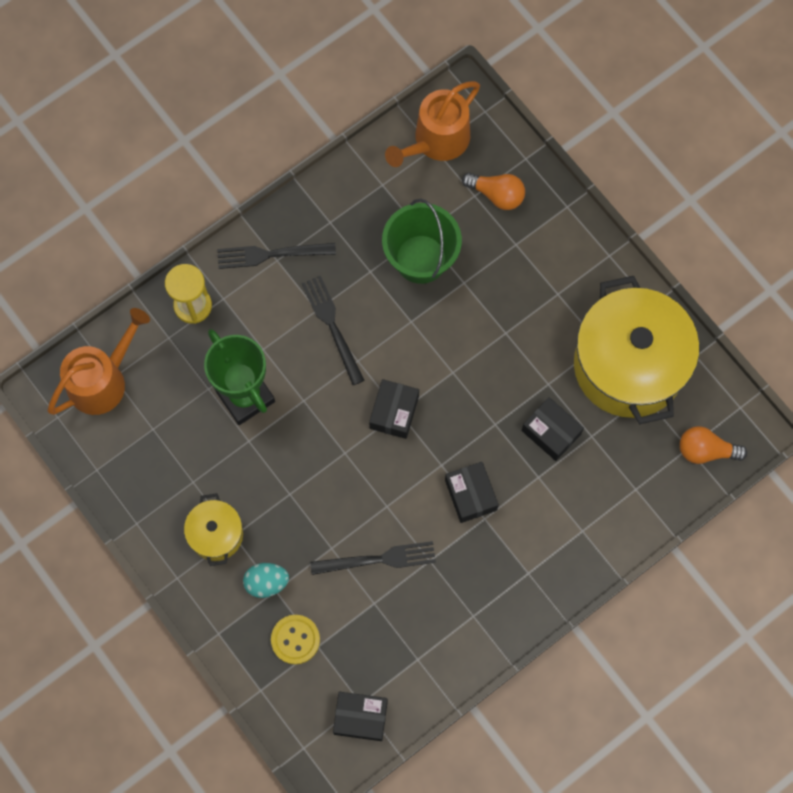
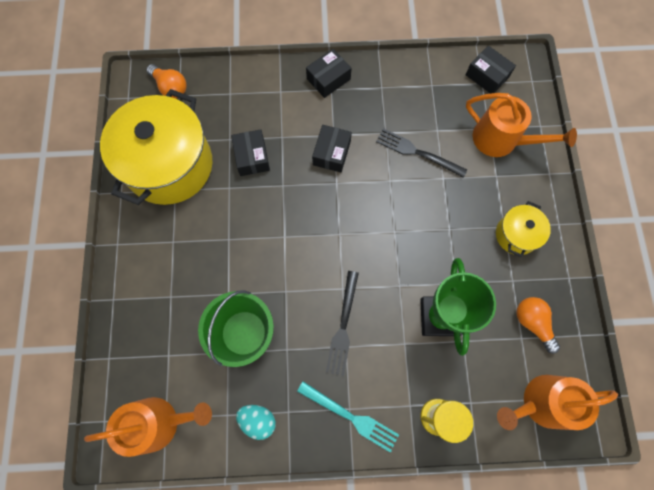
camera: 145 degrees left, 0 degrees up
(266, 582) = (499, 184): turquoise egg -> turquoise egg (258, 420)
(270, 255) = (351, 417): black fork -> turquoise fork
(295, 639) = (501, 140): yellow button -> orange watering can
(394, 412) = (343, 236): black box -> black box (328, 79)
(497, 195) = (152, 344): orange light bulb -> orange light bulb (532, 323)

